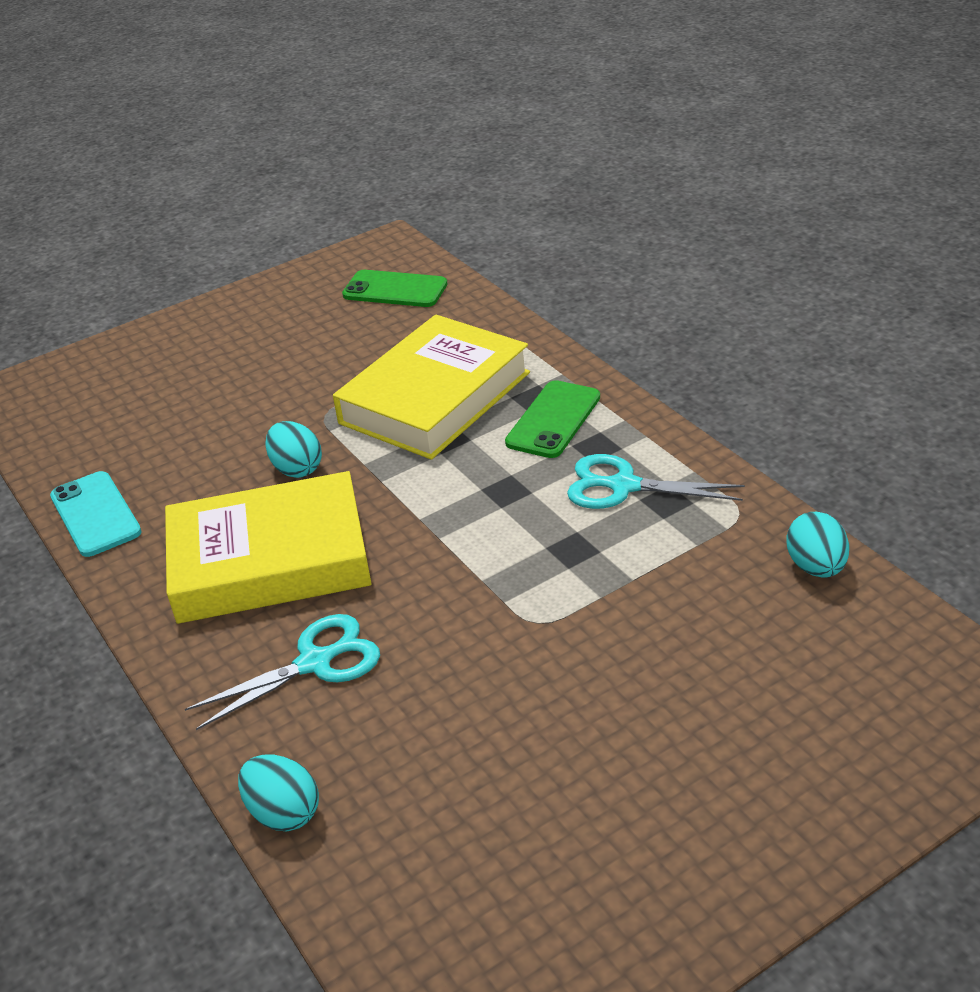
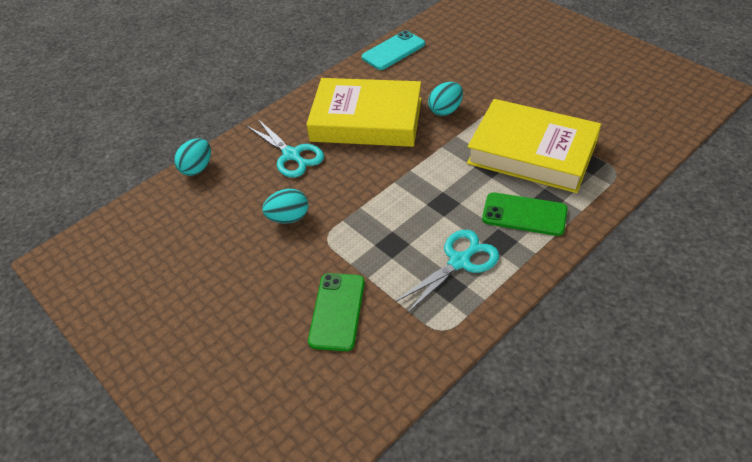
camera: 80 degrees right, 10 degrees up
(270, 560) = (366, 120): yellow book -> yellow book turned 60 degrees counterclockwise
(395, 290) = (654, 106): green phone -> green phone (337, 311)
(623, 486) = (459, 261): turquoise scissors -> turquoise scissors turned 45 degrees clockwise
(816, 567) = (391, 380): turquoise egg -> turquoise egg (288, 218)

